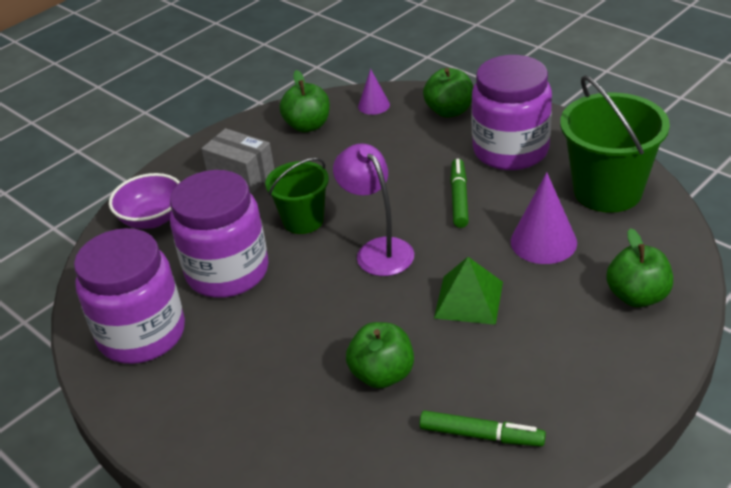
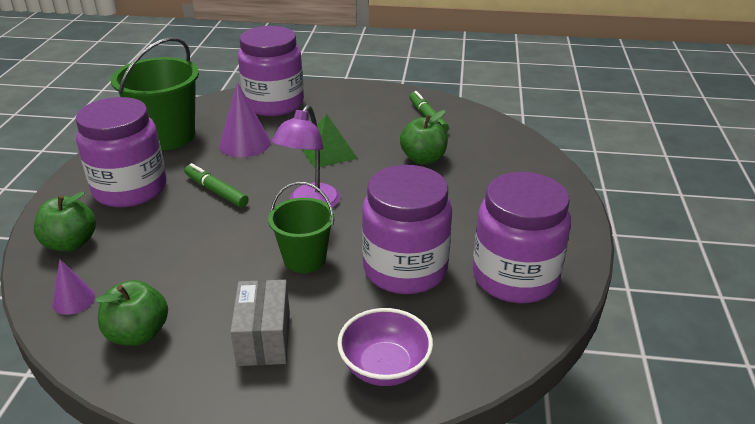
camera: 130 degrees left, 5 degrees down
(459, 198) = (216, 191): green marker -> green marker turned 75 degrees clockwise
(637, 296) = (274, 104): green apple -> purple jar

